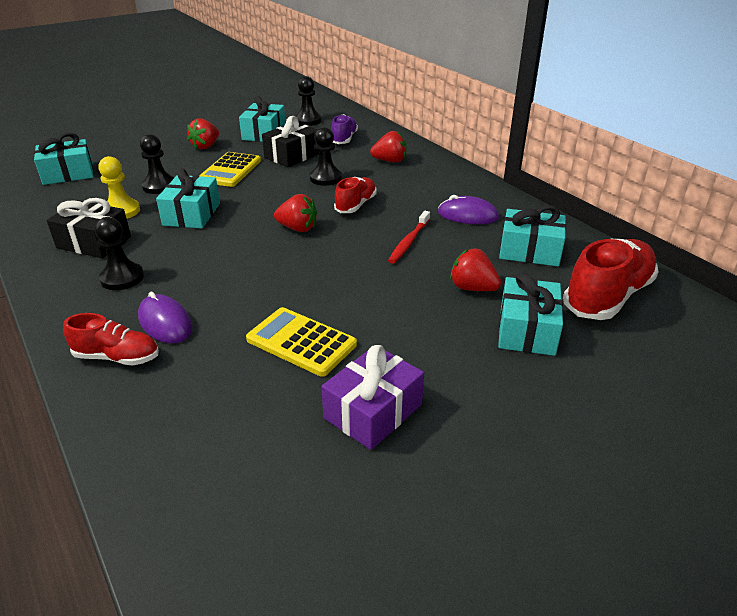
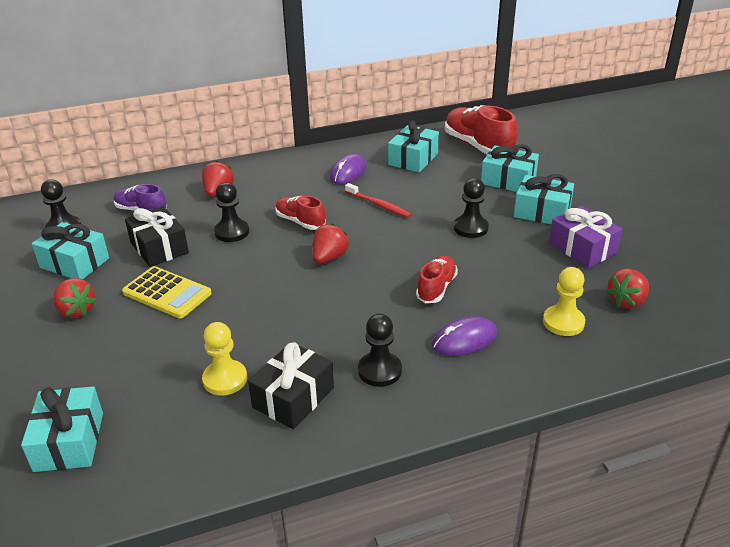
camera: 75 degrees left, 0 degrees up
(117, 357) = (509, 367): red shoe -> red shoe (436, 288)
(159, 186) = (173, 349): black pawn -> black pawn (470, 228)
(192, 214) = (263, 323): turquoise gift -> turquoise gift (542, 212)
(197, 397) = (563, 322): none -> yellow pawn
(301, 342) = (505, 270): yellow calculator -> none
(472, 288) = (454, 190): red strawberry -> red strawberry (626, 301)

